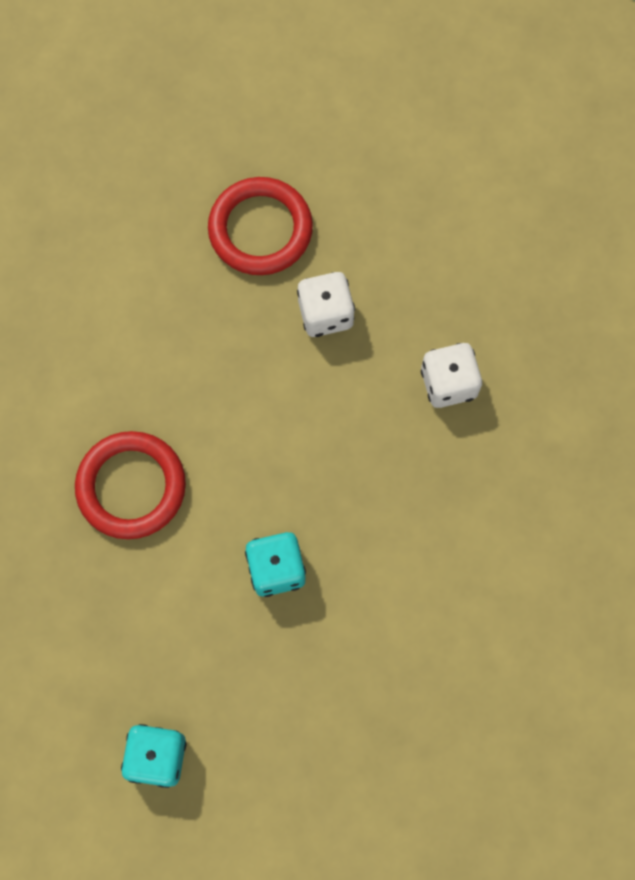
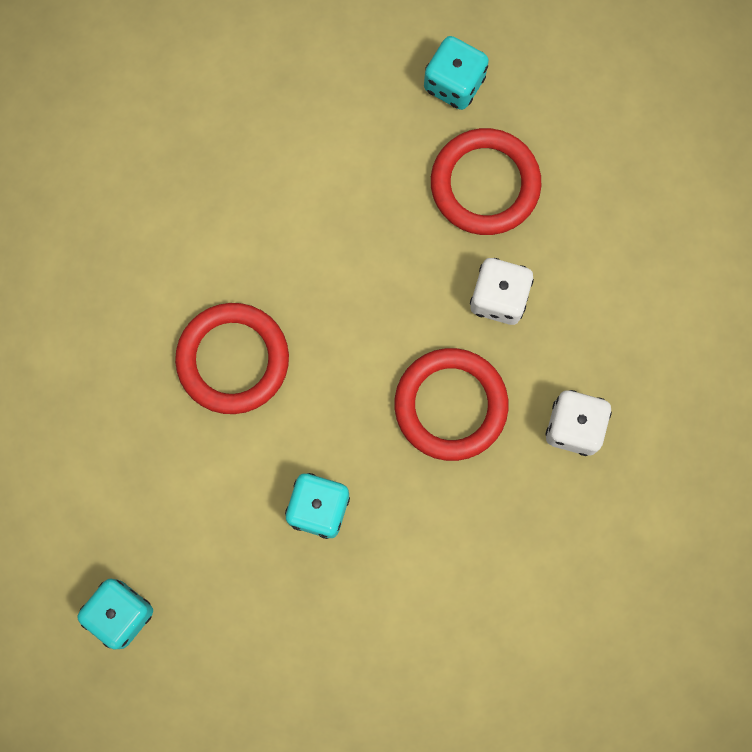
camera: 30 degrees right, 5 degrees up
(187, 162) = (454, 83): none -> turquoise dice
(337, 422) = (450, 405): none -> red ring

